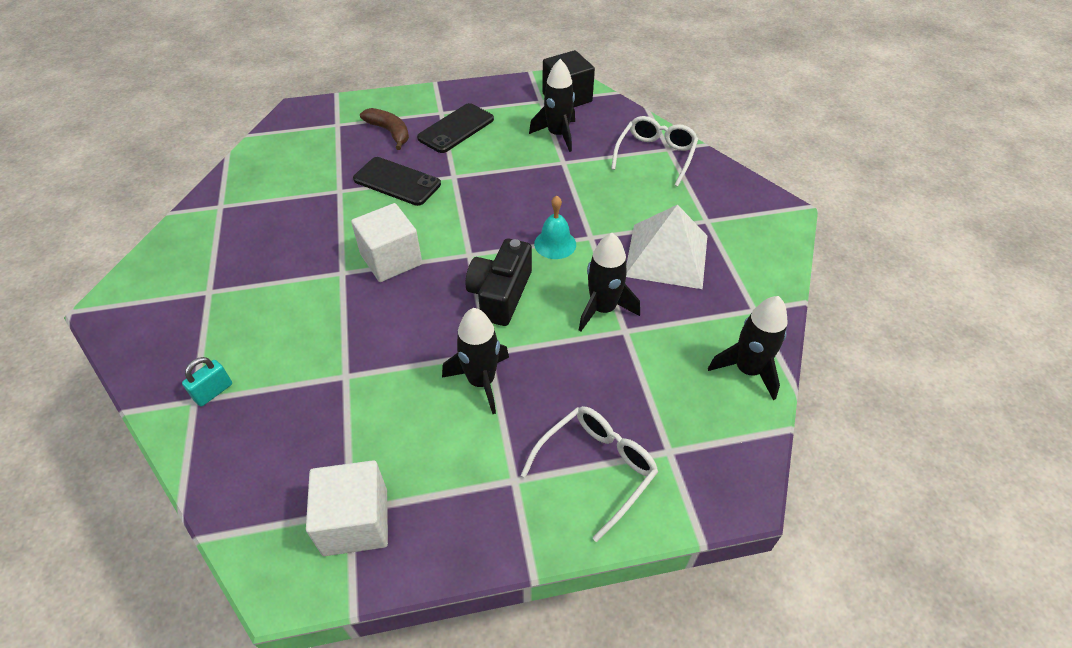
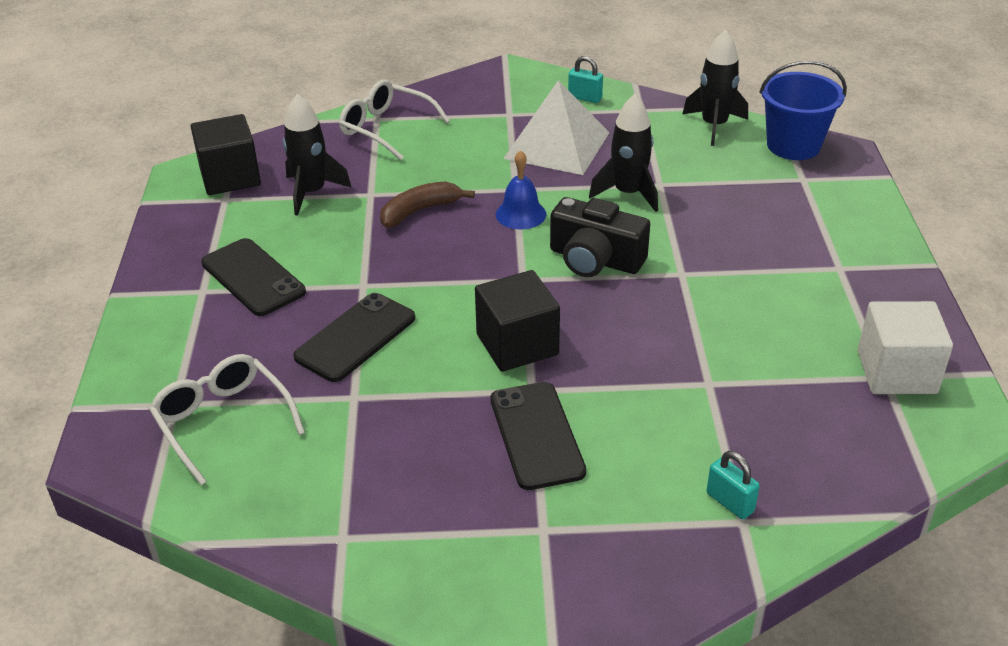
camera: 80 degrees left, 10 degrees down
(295, 279) = (537, 435): none -> black phone
(390, 132) = (228, 344): brown banana -> brown banana (419, 211)
(391, 259) = (517, 344): white cube -> black cube
(481, 381) = (721, 281): black rocket -> none
(555, 244) = (520, 214): turquoise bell -> blue bell
(595, 469) = (824, 220): white glasses -> white glasses (224, 422)
(734, 443) = (793, 145): none -> blue bucket
(757, 267) = (585, 98): none -> turquoise padlock

